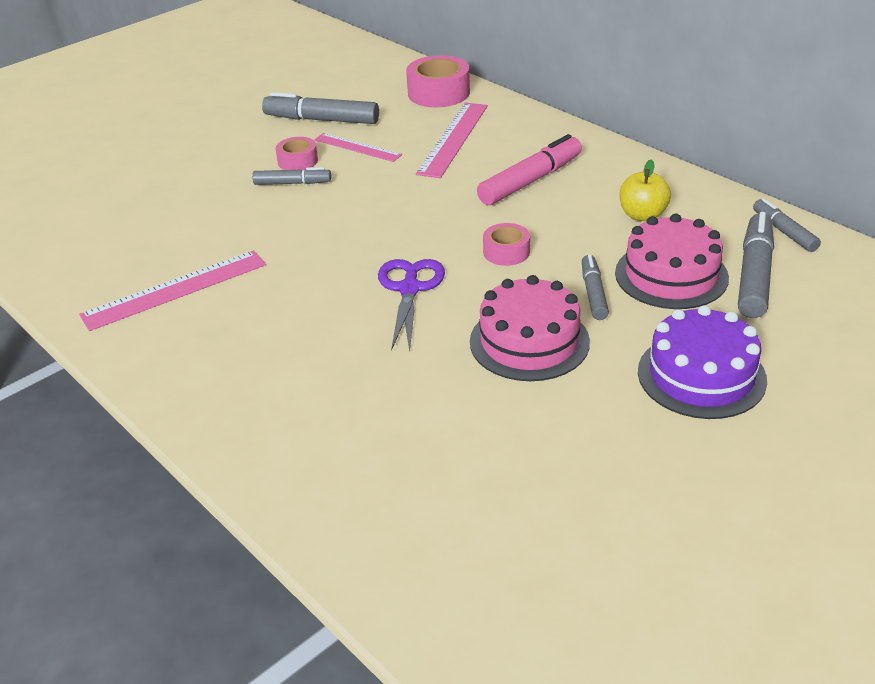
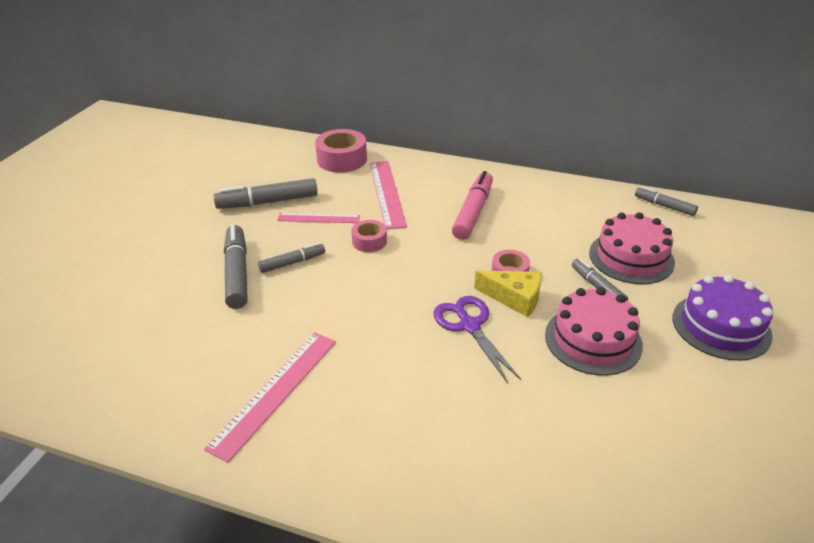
camera: 30 degrees left, 0 degrees up
(298, 161) = (279, 242): pink tape -> pink tape (369, 241)
(485, 277) = (514, 298): none -> yellow cheese
(642, 215) = (571, 218): yellow apple -> none
(754, 275) = (678, 242): grey marker -> grey marker (237, 273)

